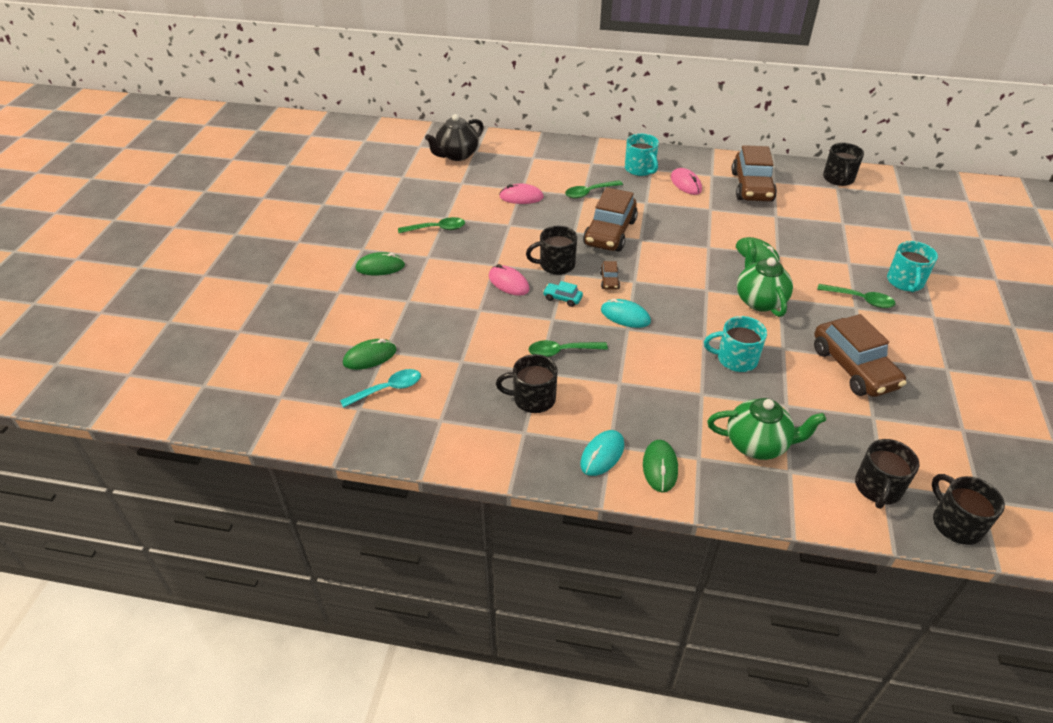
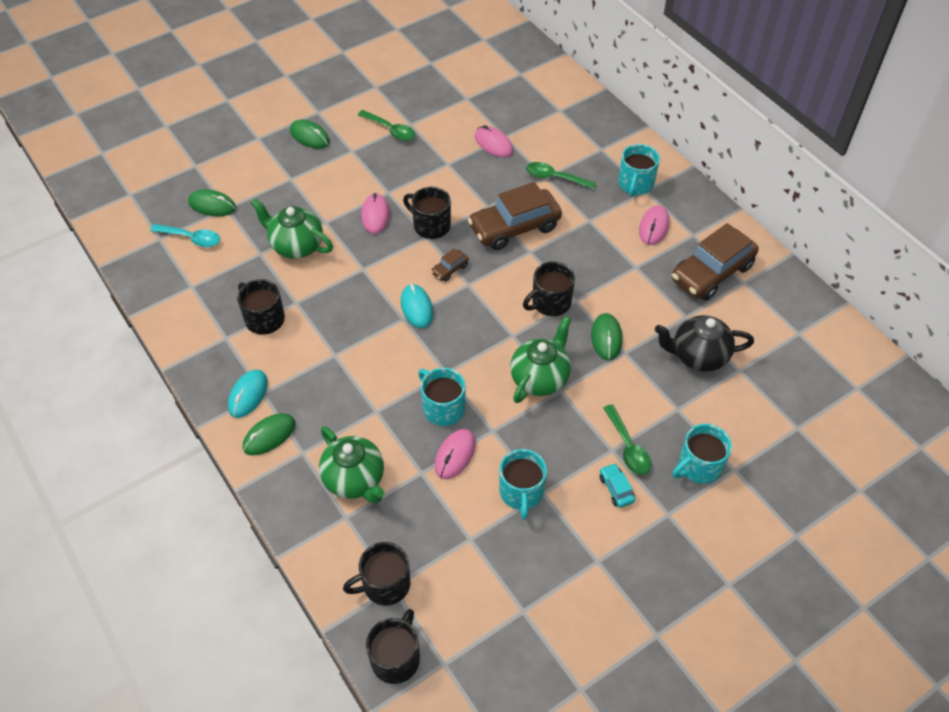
camera: 45 degrees right, 10 degrees up
(457, 155) = (500, 67): black teapot -> black teapot (698, 356)
(481, 338) = (296, 246): none -> green teapot
(561, 351) = (332, 299): green spoon -> none
(562, 298) = (394, 257): turquoise car -> turquoise car (616, 489)
(602, 455) = (248, 395): turquoise mouse -> turquoise mouse turned 60 degrees counterclockwise
(787, 379) = (455, 455): none -> pink mouse
(838, 179) = (816, 326): black mug -> black mug (550, 302)
(854, 368) = (521, 492): brown car -> turquoise mug

